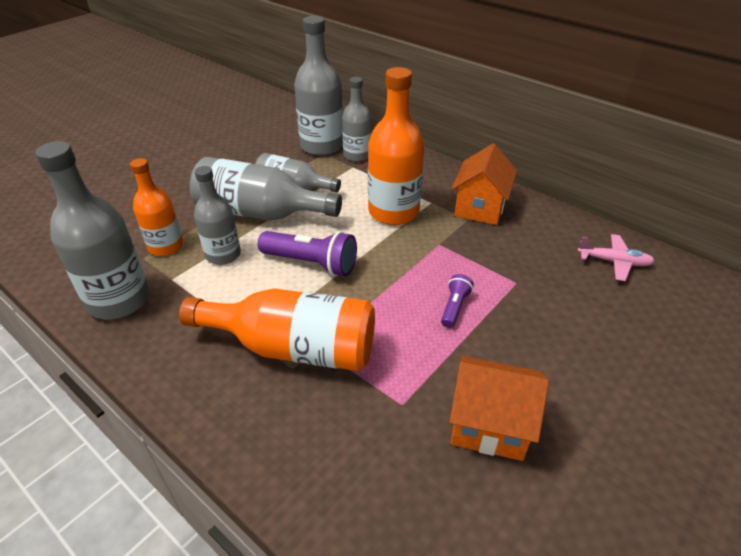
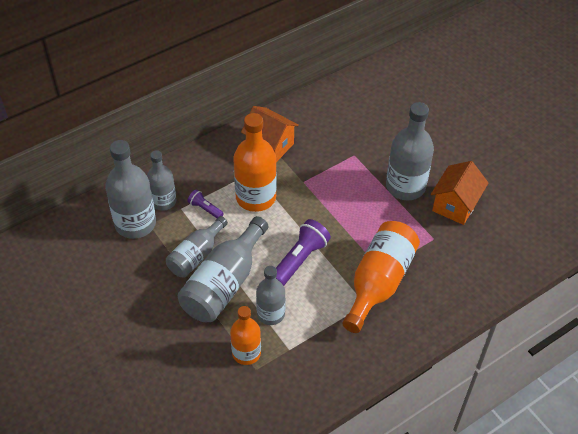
camera: 75 degrees left, 10 degrees up
(119, 300) = (303, 384): grey bottle -> grey bottle (405, 186)
(454, 307) = (367, 192): purple flashlight -> purple flashlight (205, 209)
(614, 262) = (350, 101): pink plane -> none

